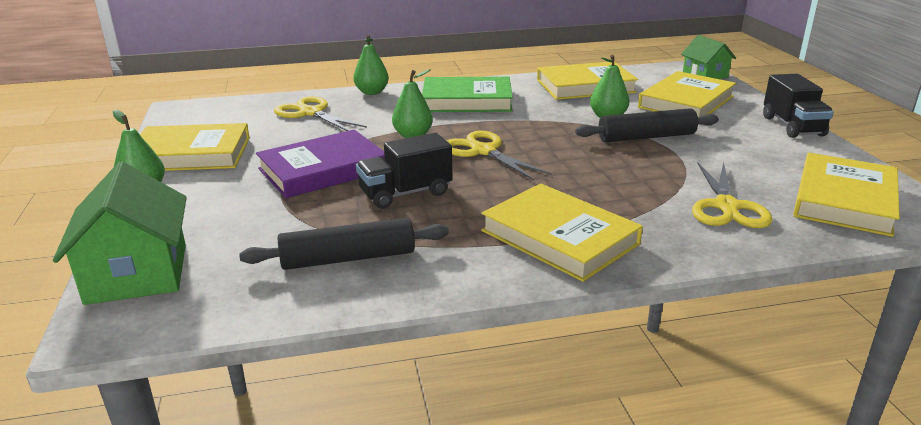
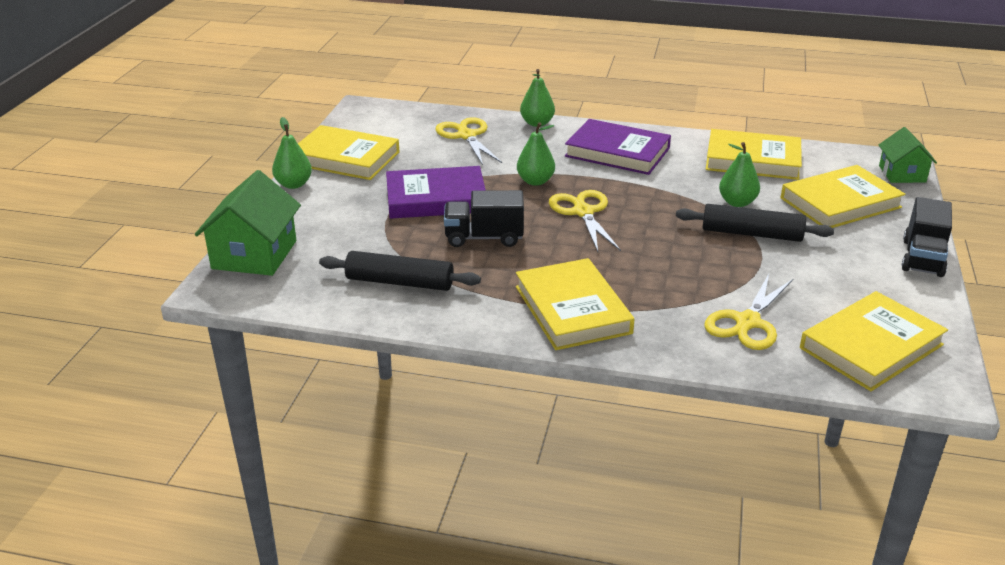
camera: 25 degrees right, 5 degrees up
(467, 100) = (617, 152): green book -> purple book

